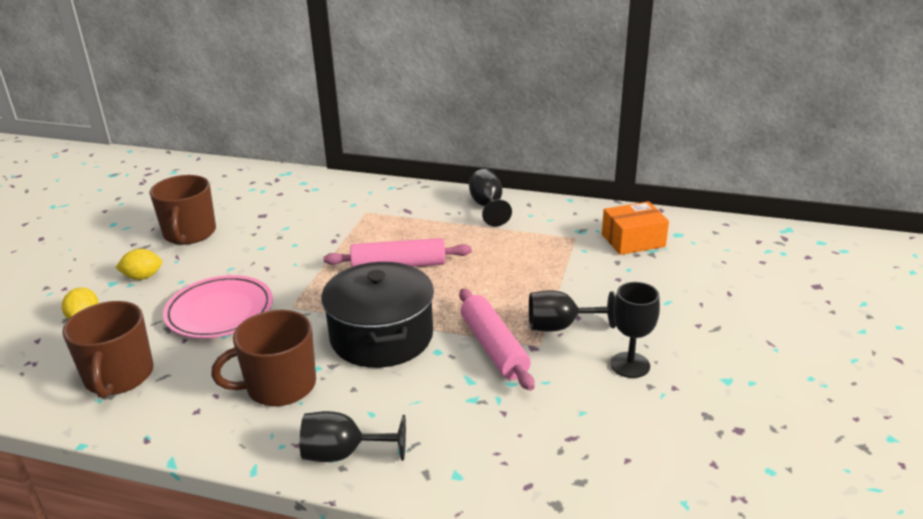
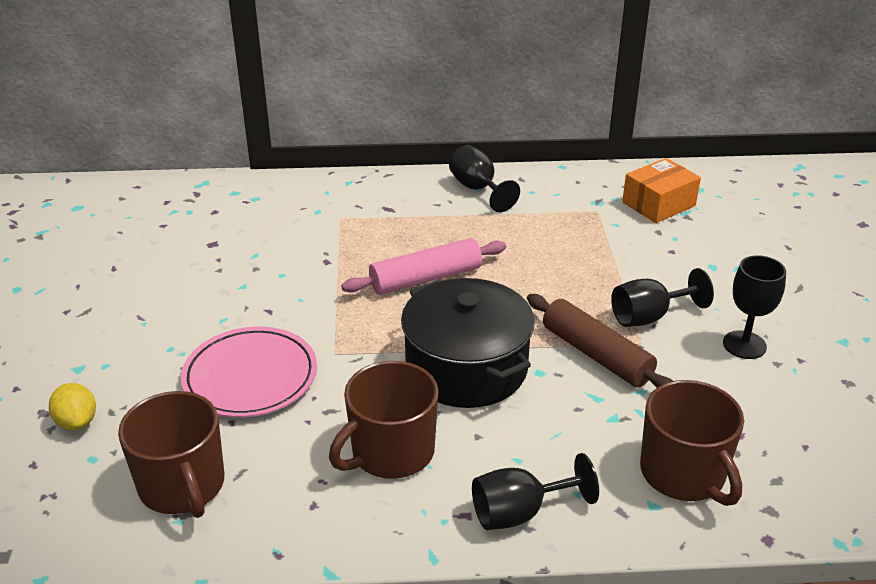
camera: 20 degrees left, 5 degrees up
(143, 277) = (115, 352): yellow lemon -> none
(189, 233) = (134, 284): brown mug -> brown mug (684, 474)
(493, 347) = (596, 355): pink rolling pin -> brown rolling pin

